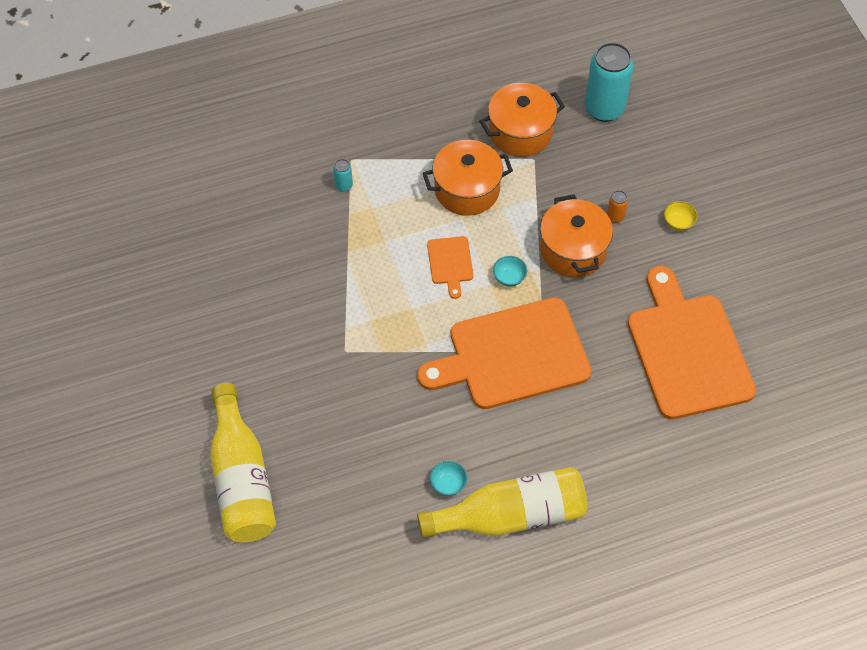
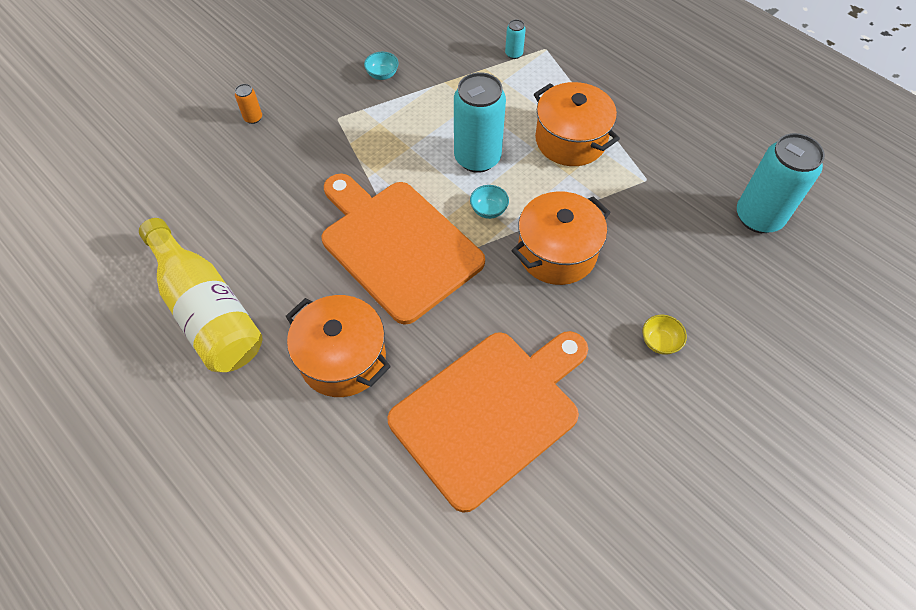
camera: 65 degrees right, 0 degrees up
(241, 479) = (177, 98): yellow bottle -> none
(448, 484) = (225, 245): turquoise bowl -> turquoise bowl (382, 75)
(450, 263) = (477, 158): orange cutting board -> turquoise can
(520, 132) = (671, 157): orange pot -> orange pot (343, 359)
(615, 216) = (625, 276): orange can -> orange can (253, 118)

